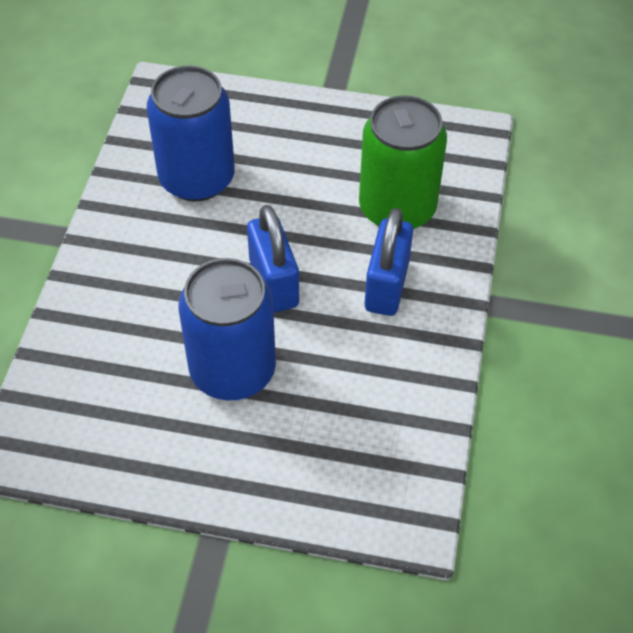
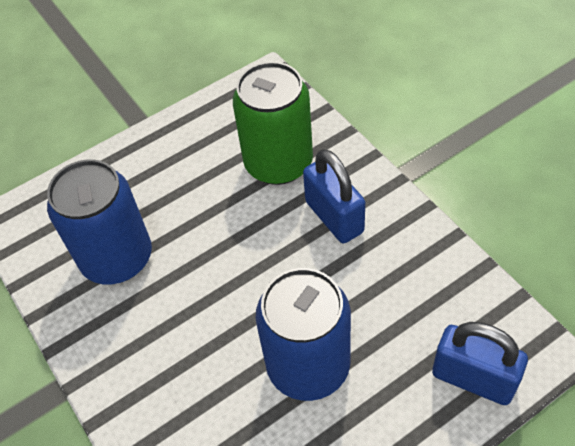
camera: 40 degrees left, 0 degrees up
(273, 283) = (260, 281): blue padlock -> blue padlock (473, 378)

